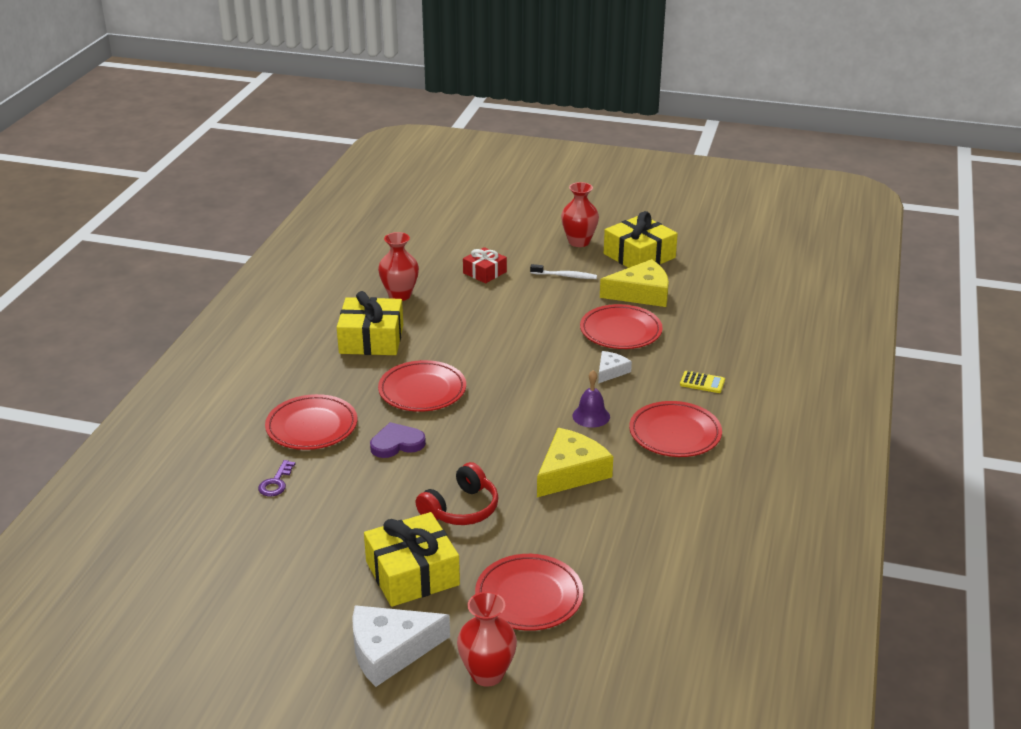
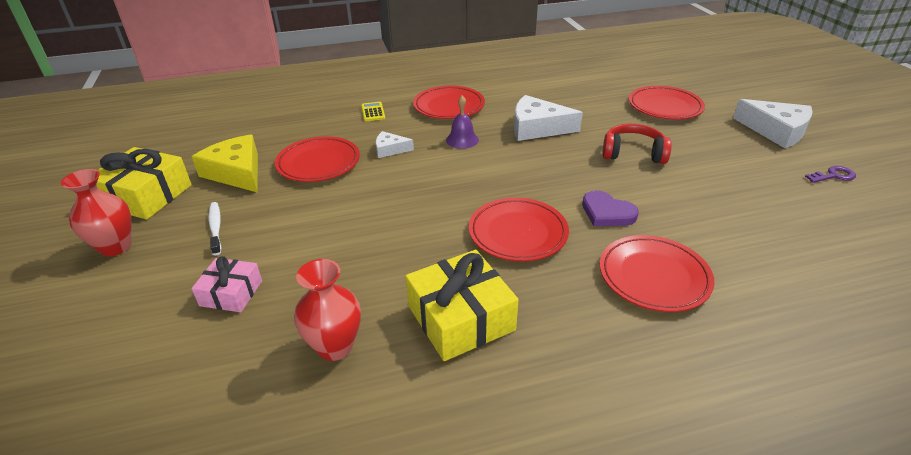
camera: 120 degrees left, 5 degrees up
(276, 483) = (746, 255): purple key -> purple key (833, 175)
(412, 573) = (714, 148): yellow gift -> none
(484, 272) = (231, 293): red gift -> pink gift
(487, 674) = (733, 100): red vase -> none
(571, 472) = (537, 128): yellow cheese -> white cheese

